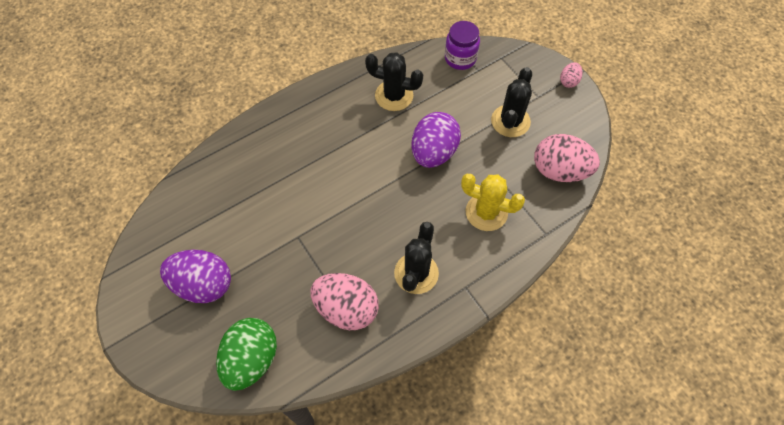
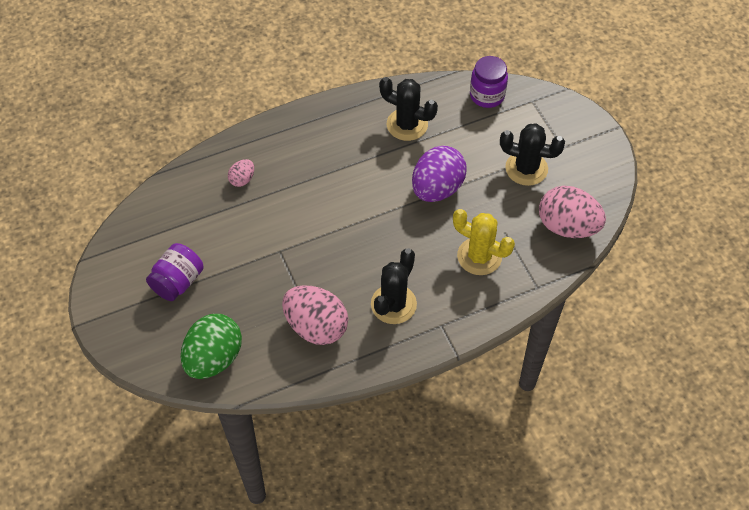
camera: 10 degrees right, 5 degrees down
(203, 284) = (178, 282): purple egg -> purple jar
(510, 121) = (526, 168): black cactus -> black cactus turned 75 degrees clockwise
(569, 81) = (600, 136): pink egg -> pink egg (242, 179)

